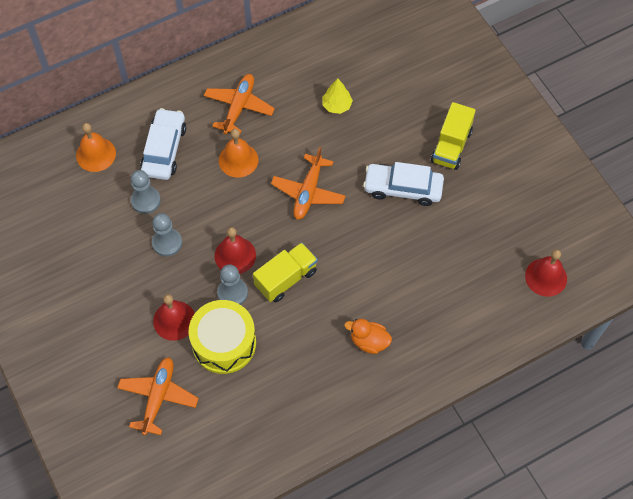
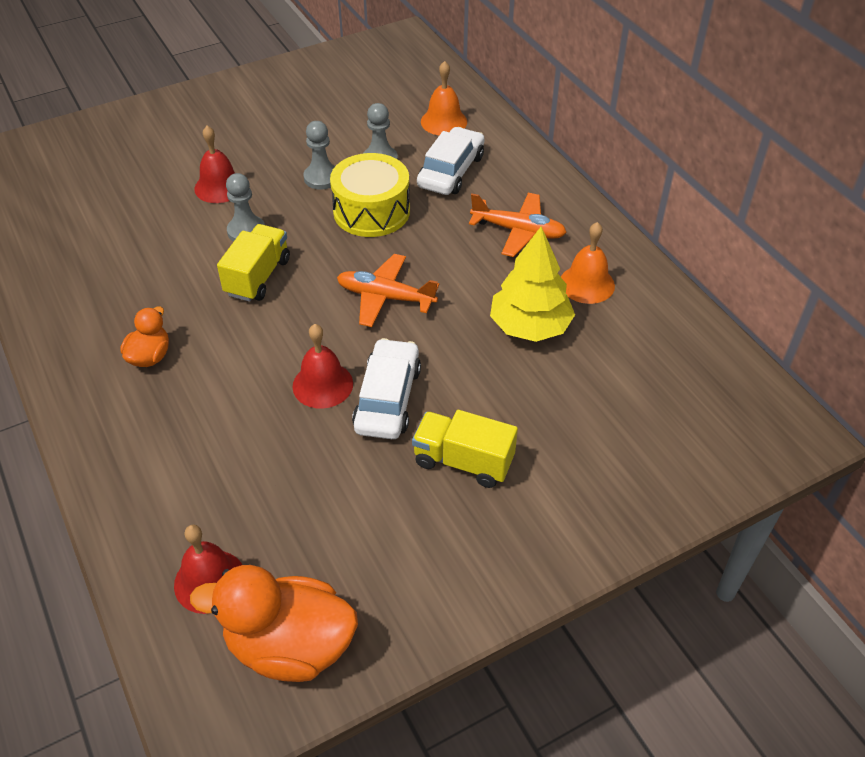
camera: 90 degrees right, 15 degrees down
(158, 397) = (128, 178): orange plane -> none
(164, 149) = (451, 171): white car -> white car turned 75 degrees counterclockwise
(224, 343) = (181, 226): yellow drum -> yellow drum (371, 211)
(235, 255) = (297, 232): red bell -> red bell (322, 384)
(238, 160) = (436, 232): orange bell -> orange bell (587, 284)
(286, 278) = (258, 277): yellow truck -> yellow truck turned 120 degrees counterclockwise
(337, 105) = (530, 326): yellow tree -> yellow tree, size x1.85
(581, 231) = (290, 646): none -> orange duck

